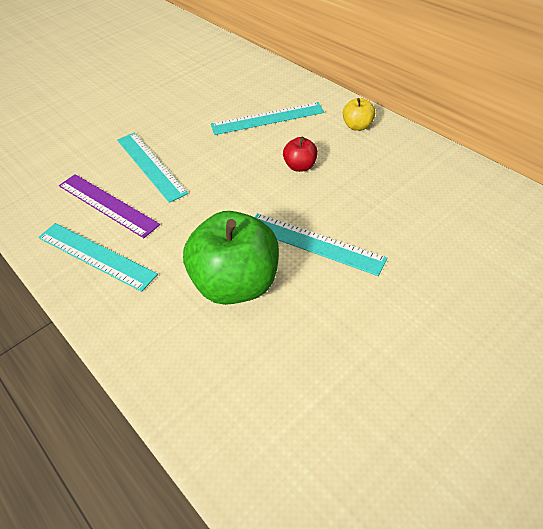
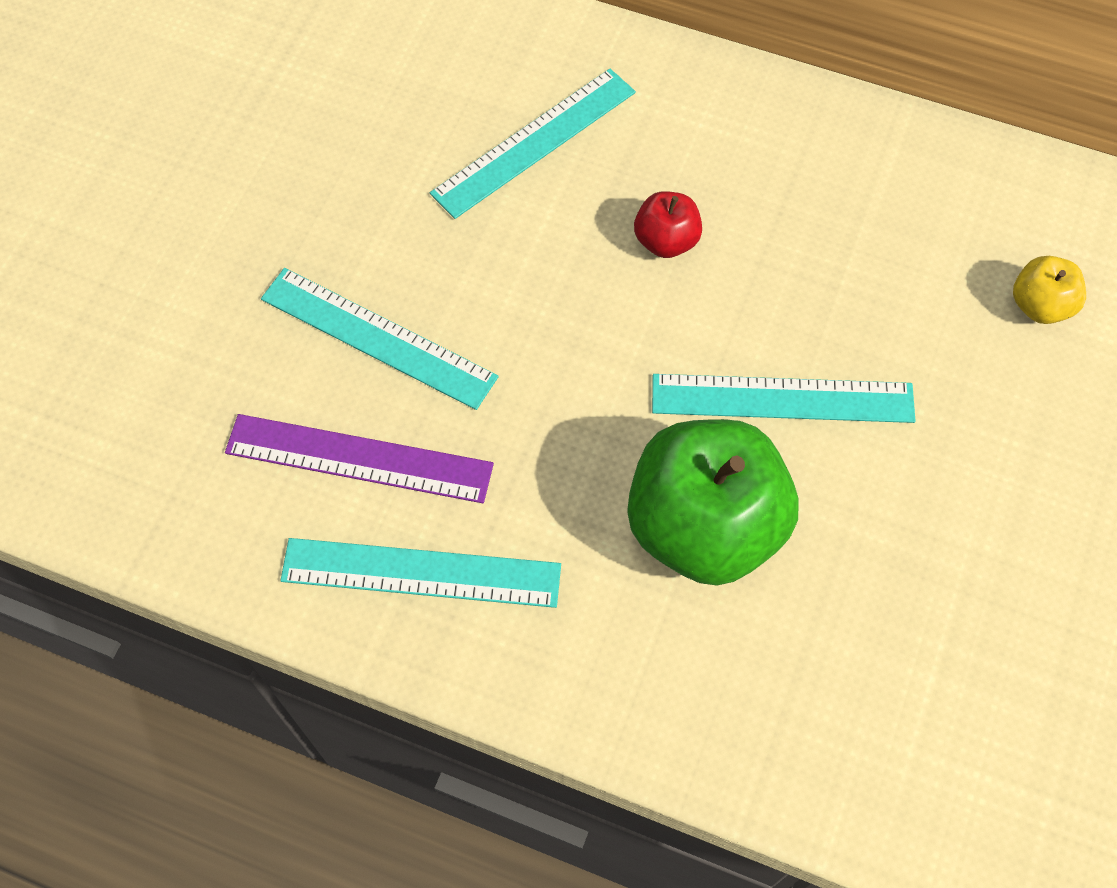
camera: 30 degrees left, 15 degrees up
(357, 126) = (716, 108): yellow apple -> yellow apple (1039, 305)

